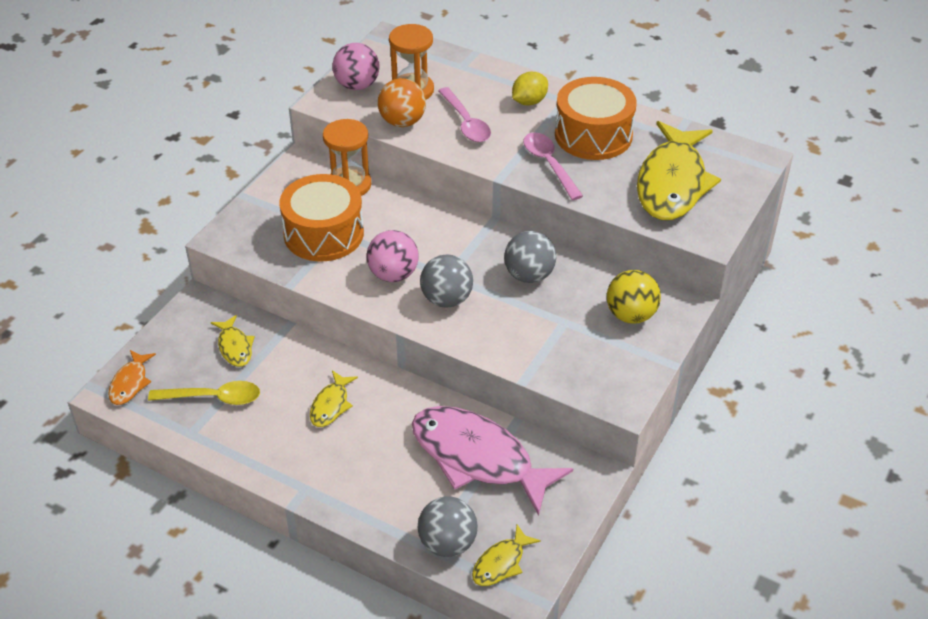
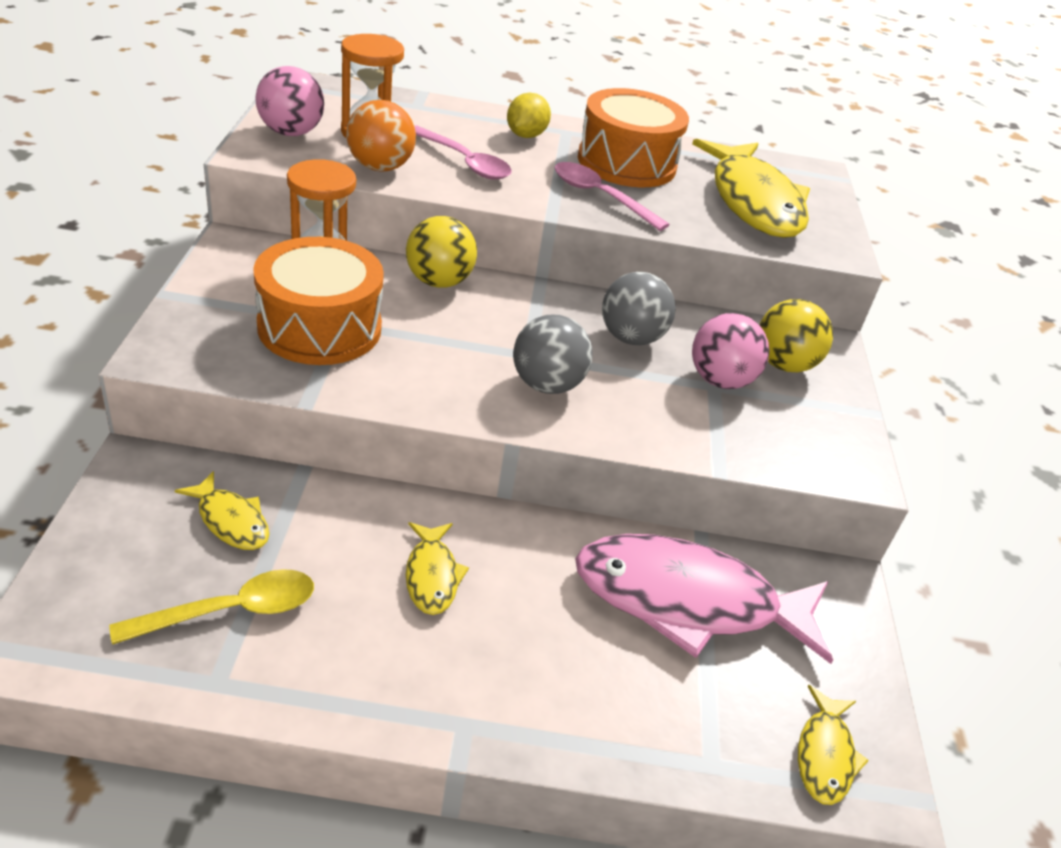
camera: 30 degrees left, 5 degrees down
(130, 383) = (63, 622): orange fish -> none
(393, 274) = (453, 365): pink ball -> pink ball (720, 380)
(419, 211) = (439, 281): none -> yellow ball
(447, 543) = (732, 748): grey ball -> none

